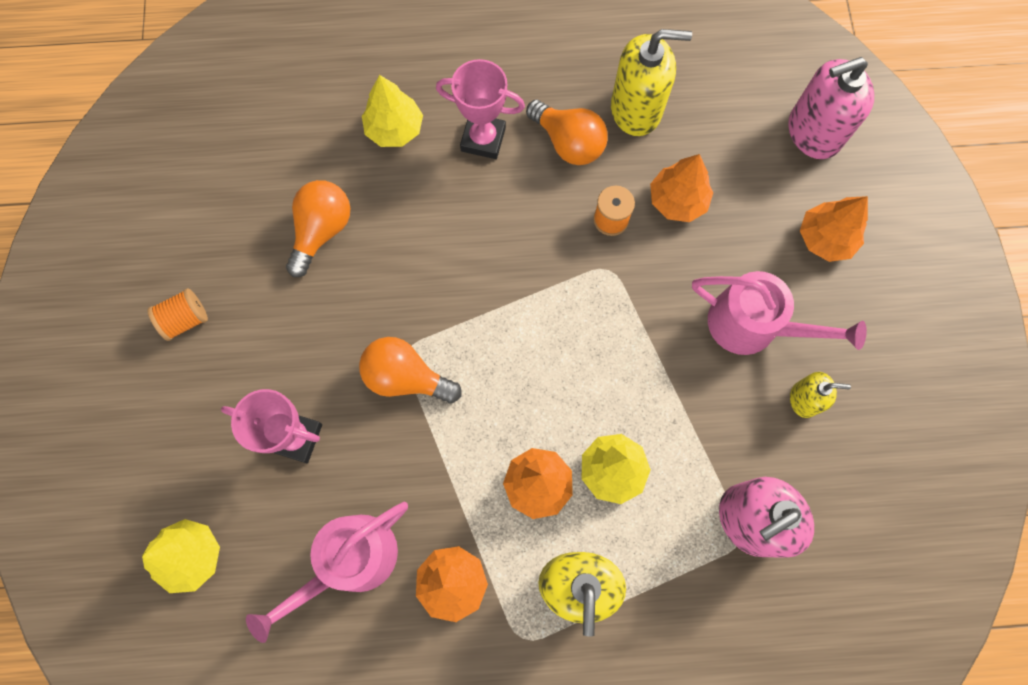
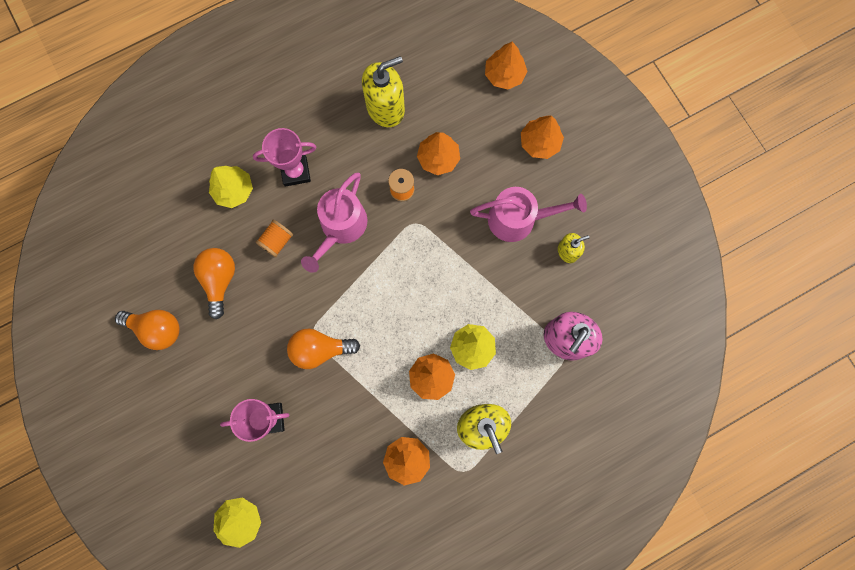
camera: 25 degrees left, 5 degrees up
(185, 320) = (160, 378): orange spool -> orange spool (277, 241)
(350, 561) = (340, 476): pink watering can -> pink watering can (341, 227)
(568, 143) = (352, 150): orange light bulb -> orange light bulb (157, 329)
(813, 132) = (504, 75): pink soap dispenser -> orange tree

